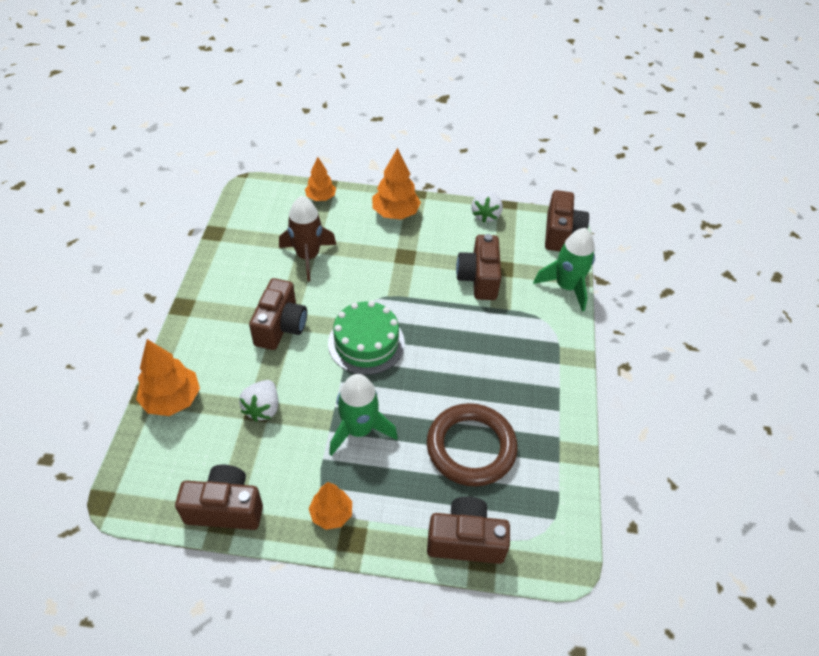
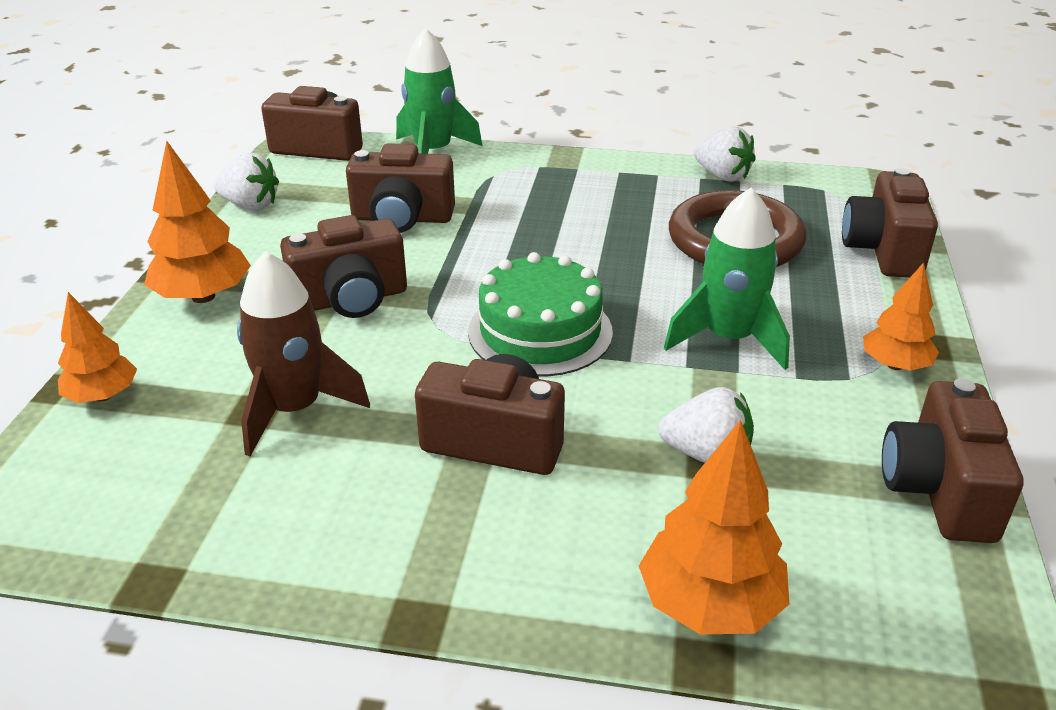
camera: 85 degrees left, 15 degrees down
(394, 265) = (351, 299): none -> brown camera
(564, 451) = (722, 176): none -> white strawberry

